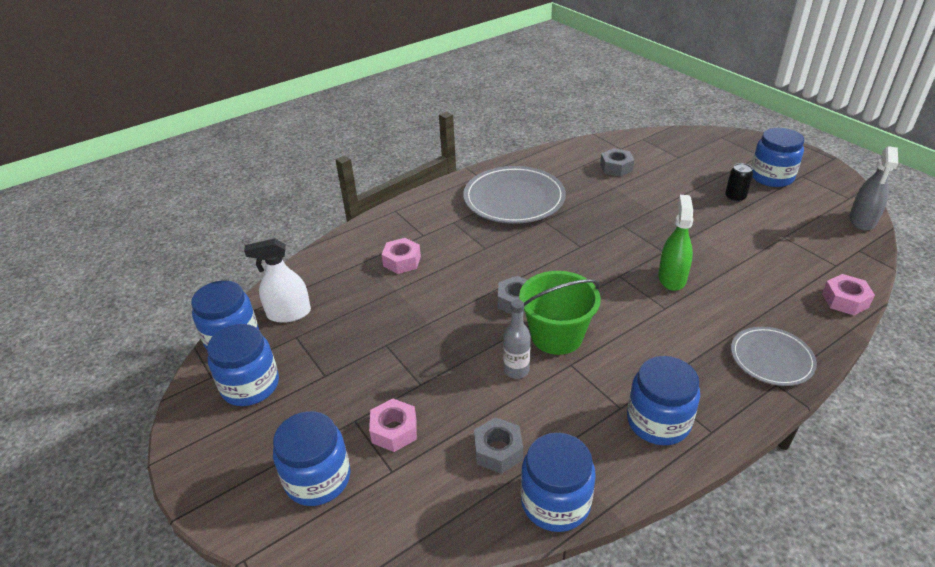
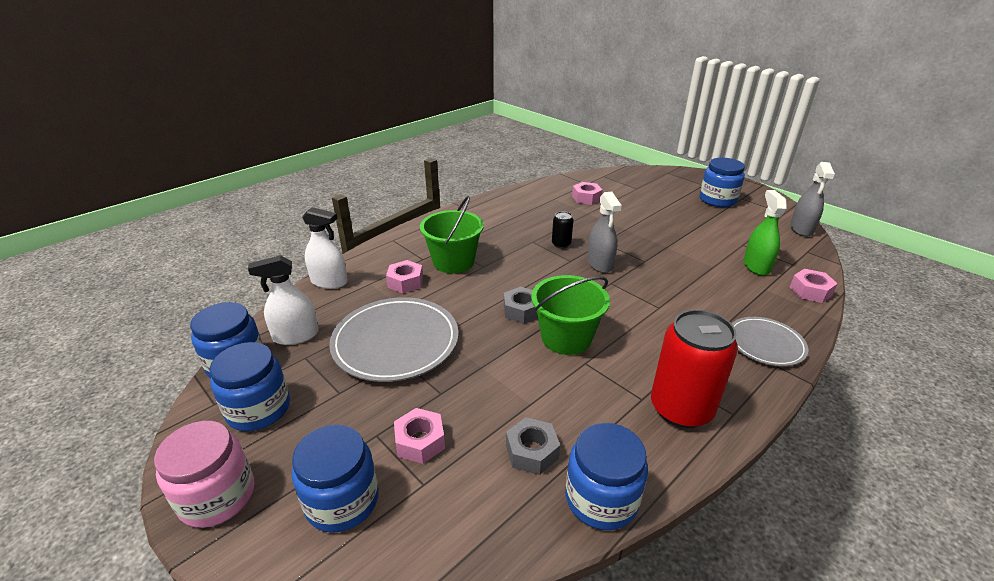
camera: 10 degrees left, 5 degrees down
(211, 463) = (217, 496): none -> pink jar
(326, 256) = (329, 282): none -> white spray bottle
(455, 240) = (453, 262): none -> green bucket
(514, 199) = (502, 225): grey plate -> grey plate (395, 342)
(516, 370) = (534, 372): grey bottle -> none
(612, 252) = (600, 264): none -> grey spray bottle
(616, 167) = (586, 198): grey nut -> pink nut
(658, 421) = (681, 408): blue jar -> red can
(672, 278) = (658, 282): green spray bottle -> green spray bottle (756, 266)
(735, 197) = (692, 216): black can -> black can (561, 244)

